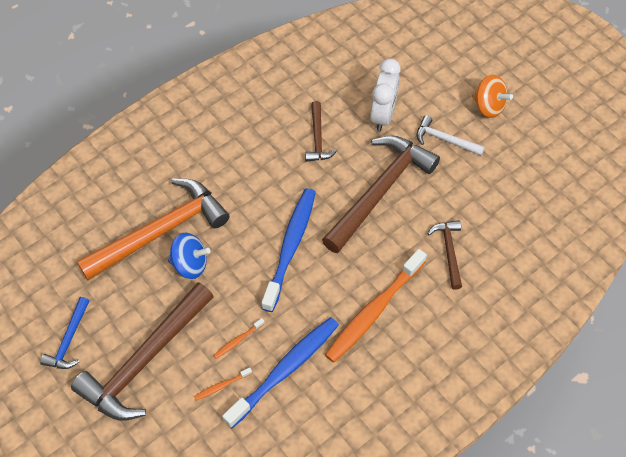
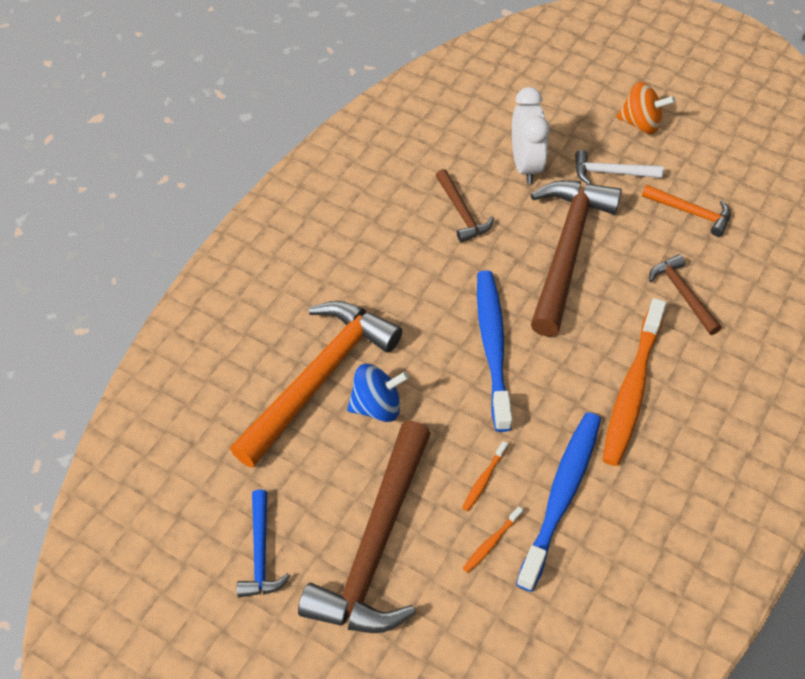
camera: 20 degrees left, 5 degrees down
(489, 190) = (691, 213): none -> orange hammer

